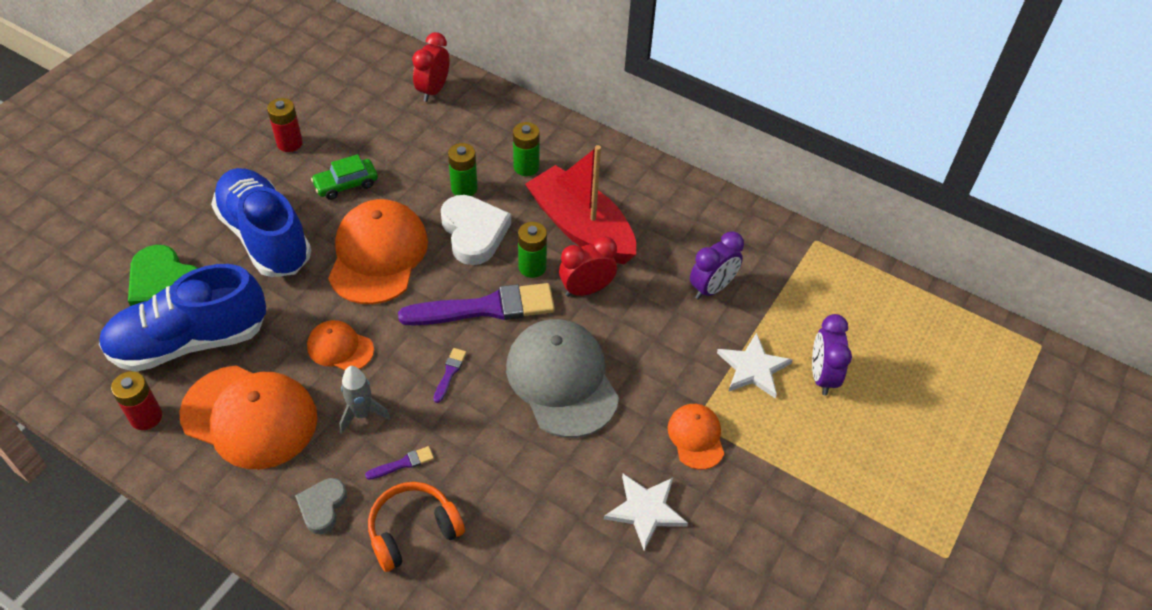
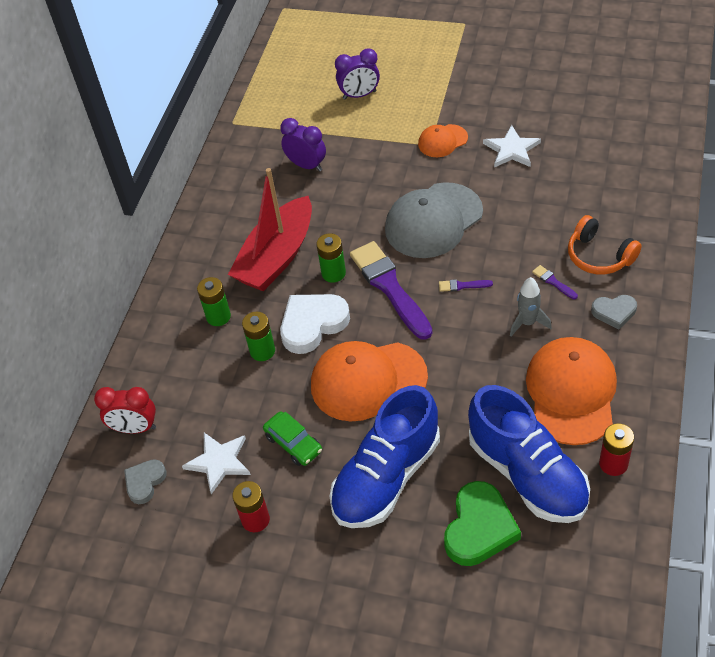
camera: 100 degrees left, 0 degrees up
(340, 348) = (476, 364): orange cap -> none
(374, 87) = (145, 482): none -> grey heart
(586, 289) = (341, 233): red clock -> none
(753, 368) = (370, 128): white star -> white star (219, 462)

